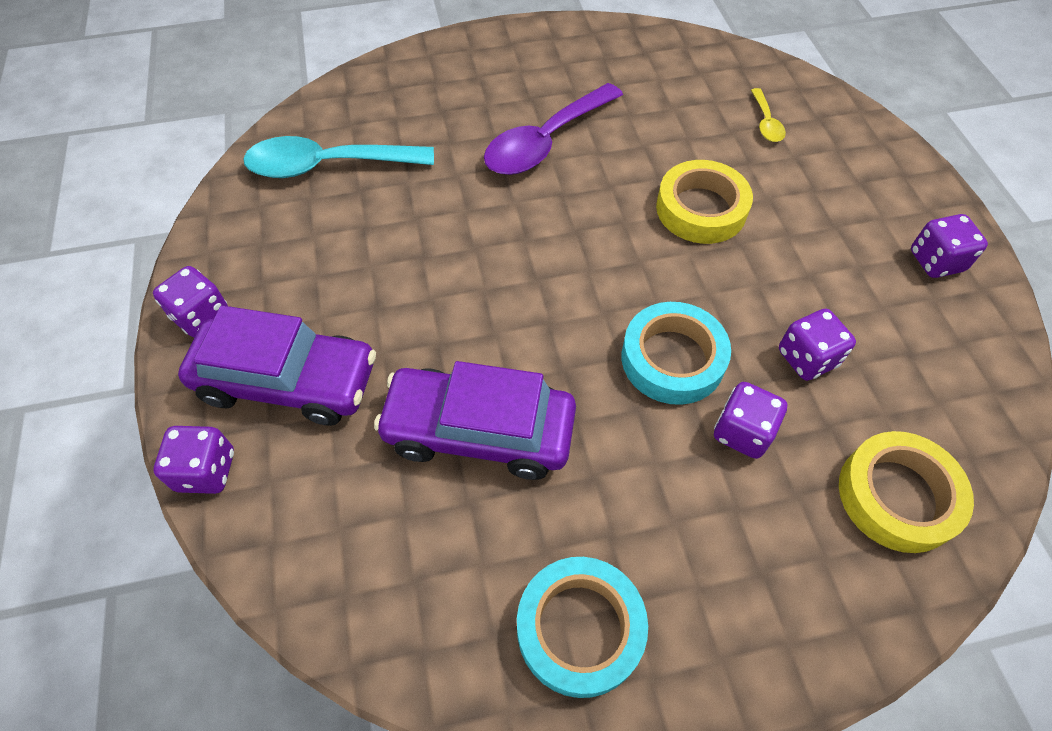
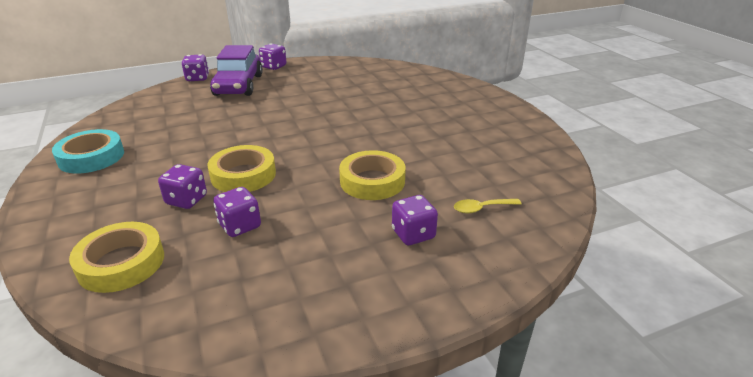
camera: 80 degrees right, 25 degrees down
(327, 166) = (370, 76): turquoise spoon -> none
(479, 432) = (204, 125): purple car -> none
(545, 142) = (414, 125): purple spoon -> none
(672, 359) = (243, 175): turquoise tape -> yellow tape
(936, 261) = (343, 302): purple dice -> purple dice (413, 234)

